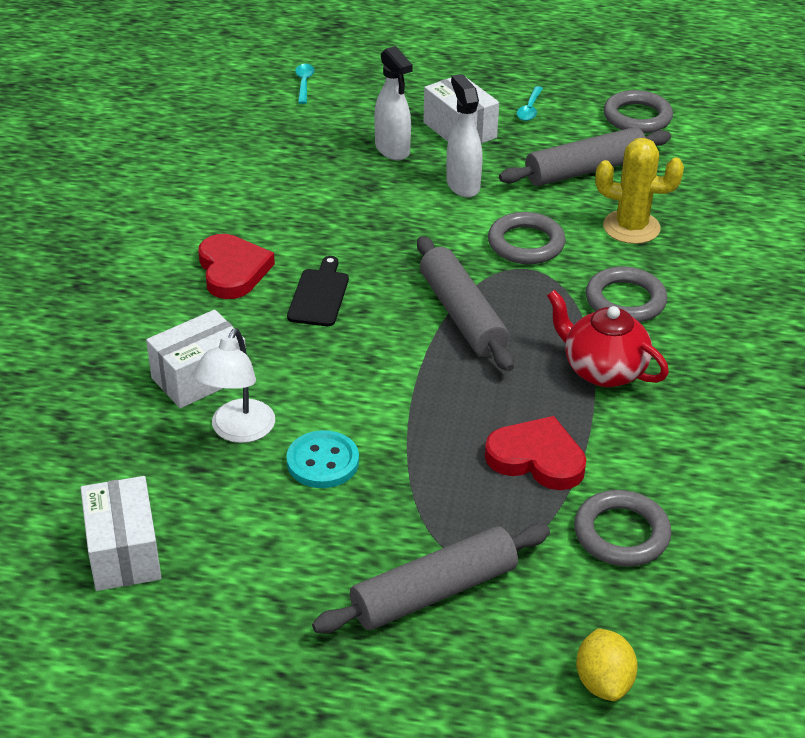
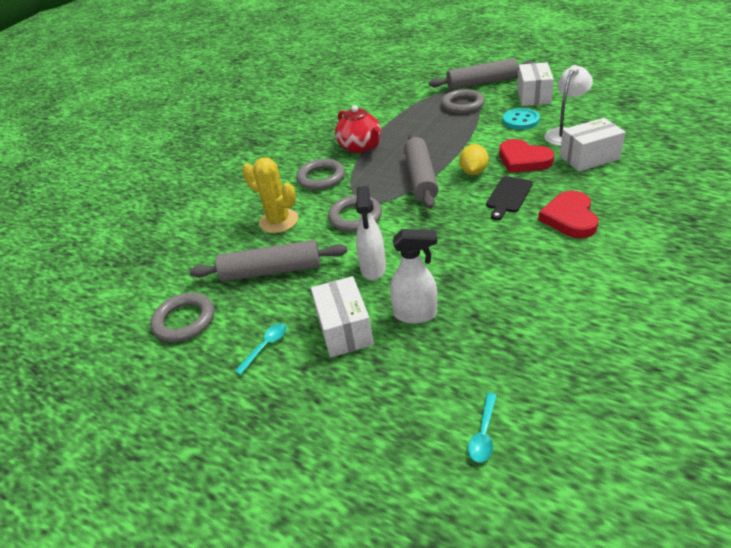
camera: 155 degrees left, 0 degrees up
(124, 552) = (619, 97): white box -> white box (533, 96)
(392, 150) = (416, 314): white spray bottle -> white spray bottle turned 105 degrees clockwise
(537, 458) = (416, 117): red heart -> red heart (523, 160)
(603, 682) = (429, 63): yellow lemon -> yellow lemon (473, 172)
(621, 533) = (396, 94): grey ring -> grey ring (462, 105)

